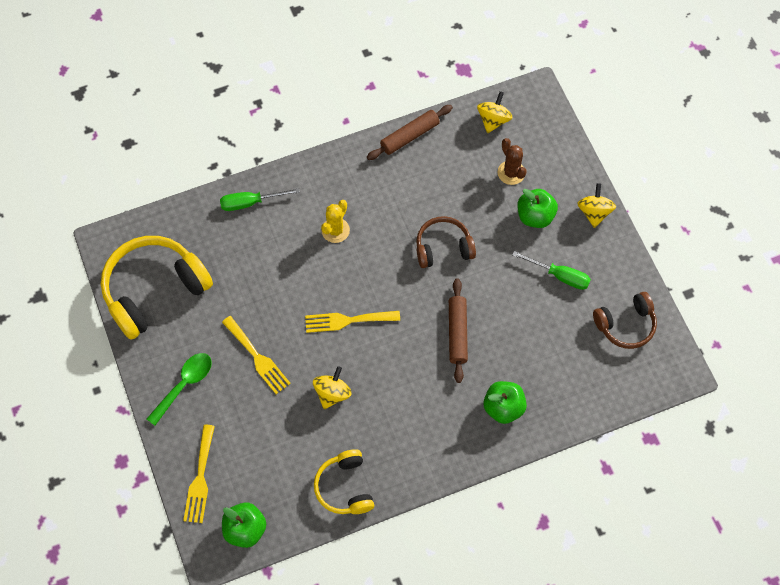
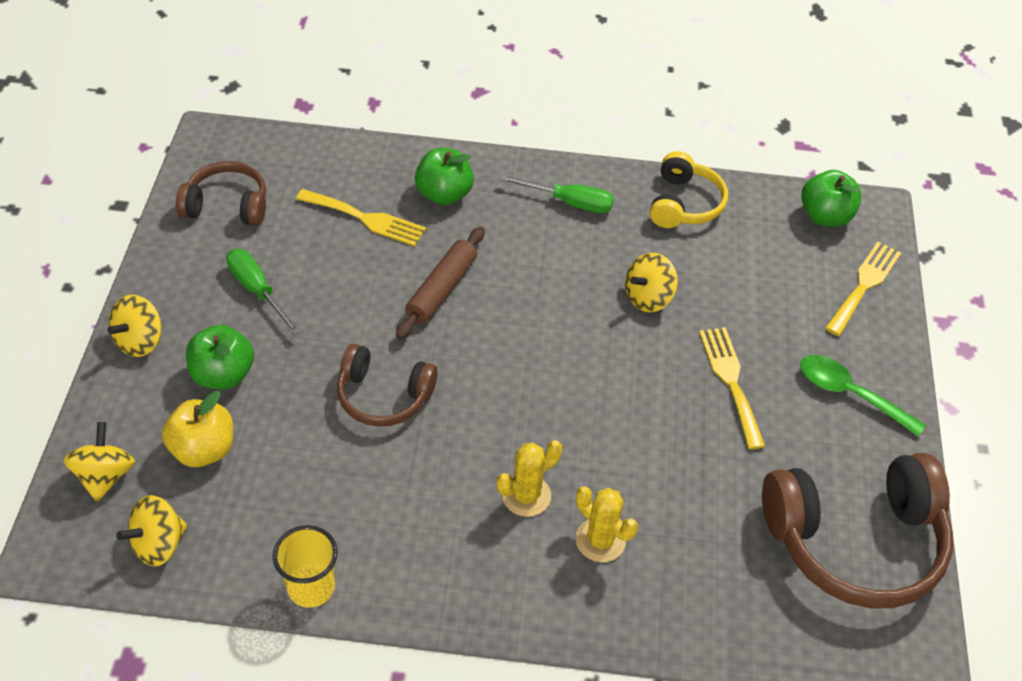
camera: 155 degrees left, 15 degrees down
(154, 290) = (855, 541): yellow headphones -> brown headphones
(184, 385) = (850, 394): green spoon -> green spoon turned 60 degrees clockwise
(250, 202) = (641, 607): green screwdriver -> green screwdriver (569, 202)
(286, 226) = (600, 540): none -> yellow cactus
(347, 320) = (580, 368): yellow fork -> yellow fork (366, 219)
(409, 136) = (311, 587): brown rolling pin -> yellow cup
(511, 173) = (203, 449): brown cactus -> yellow apple
(545, 137) = (105, 476): none -> yellow spinning top

